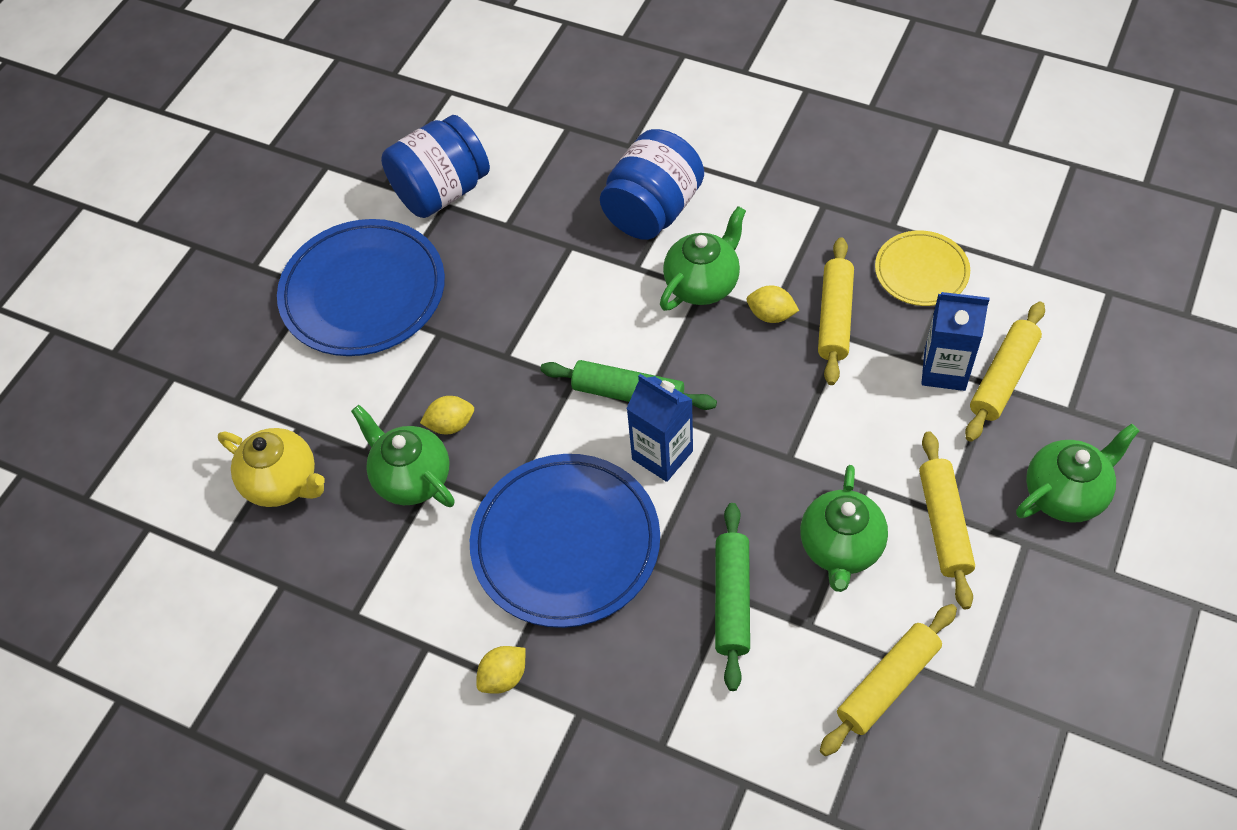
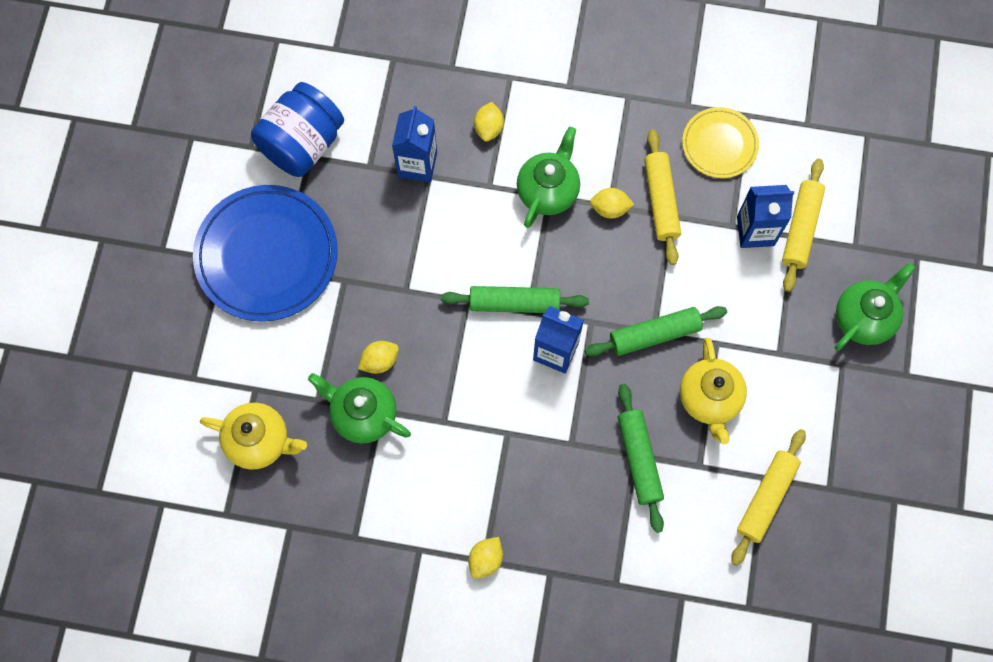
camera: 20 degrees left, 15 degrees up
(561, 232) = (417, 164): none -> blue carton
(566, 543) = (501, 442): blue plate -> none
(653, 210) = (488, 128): blue jar -> yellow lemon
(789, 460) = (654, 335): none -> green rolling pin
(841, 548) = (709, 399): green teapot -> yellow teapot
(944, 524) = (781, 363): yellow rolling pin -> none

